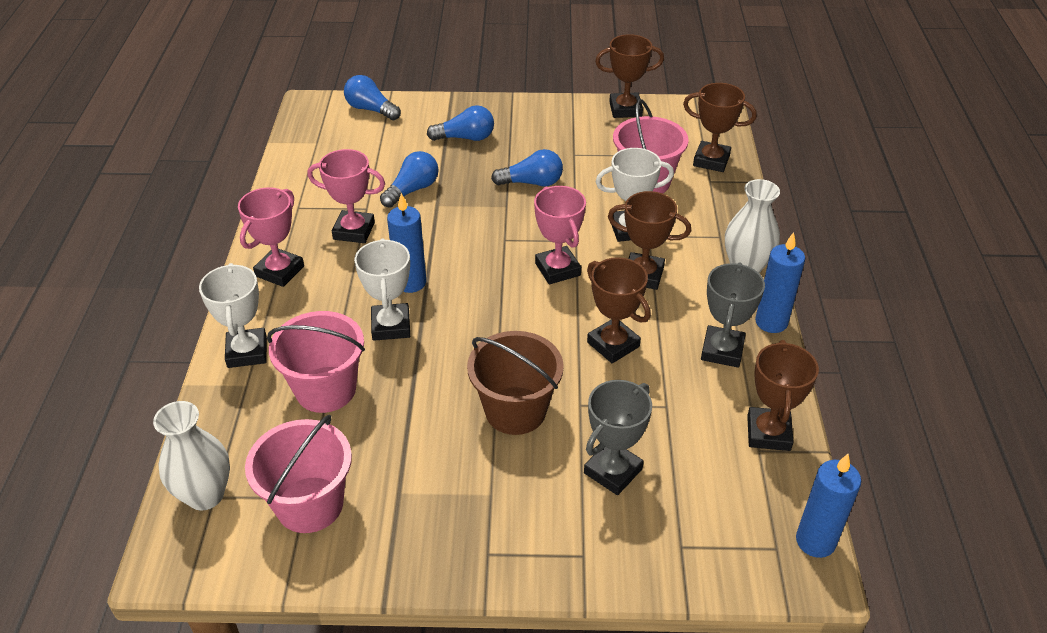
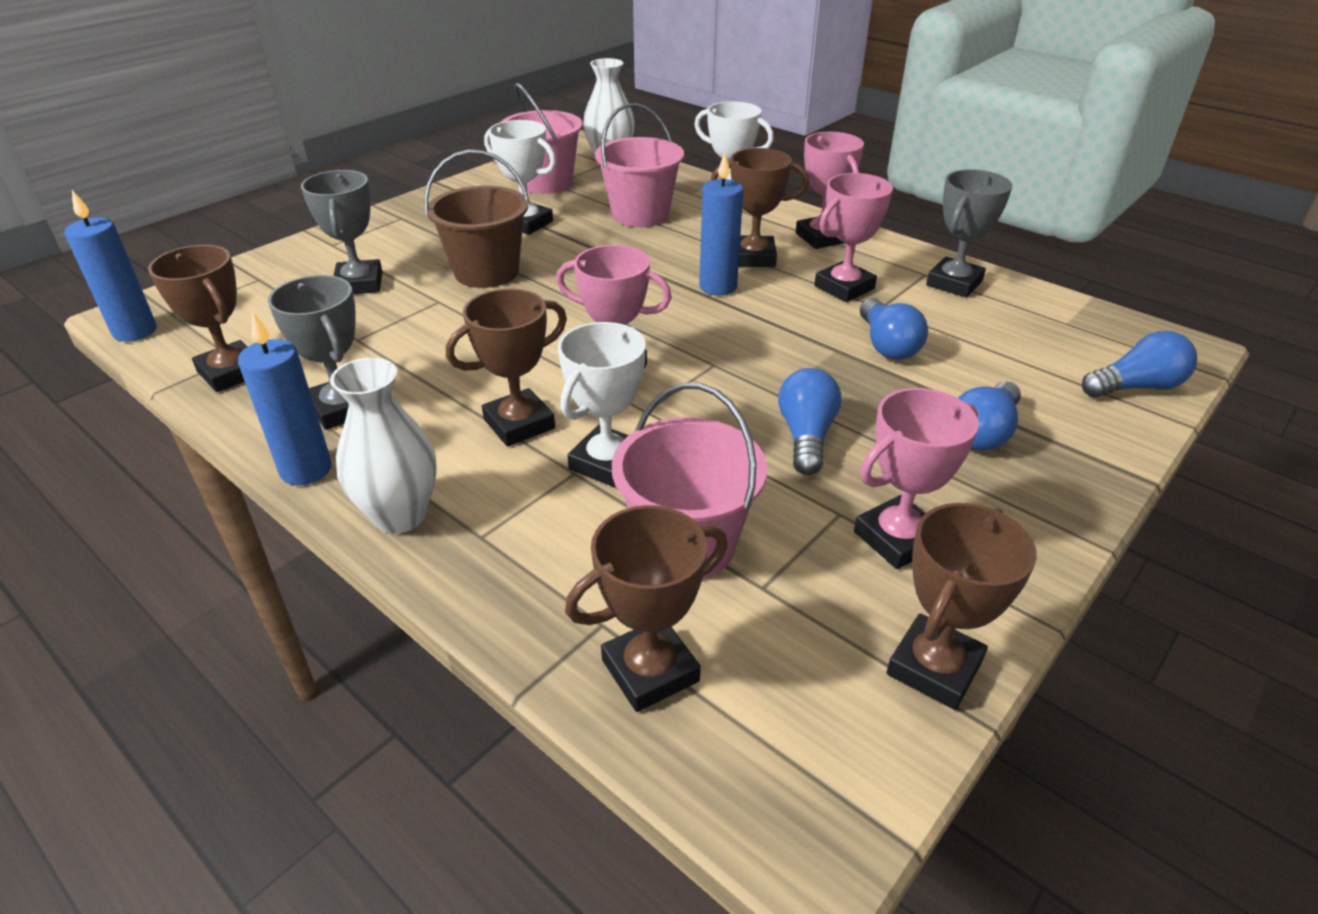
camera: 130 degrees right, 5 degrees down
(302, 192) = (954, 283): none -> grey trophy
(391, 326) = (671, 259): white trophy -> white trophy (526, 223)
(532, 183) = (806, 436): blue light bulb -> blue light bulb turned 150 degrees clockwise
(570, 136) = (897, 538): none -> pink trophy
(613, 344) = (466, 350): brown trophy -> brown trophy (753, 257)

